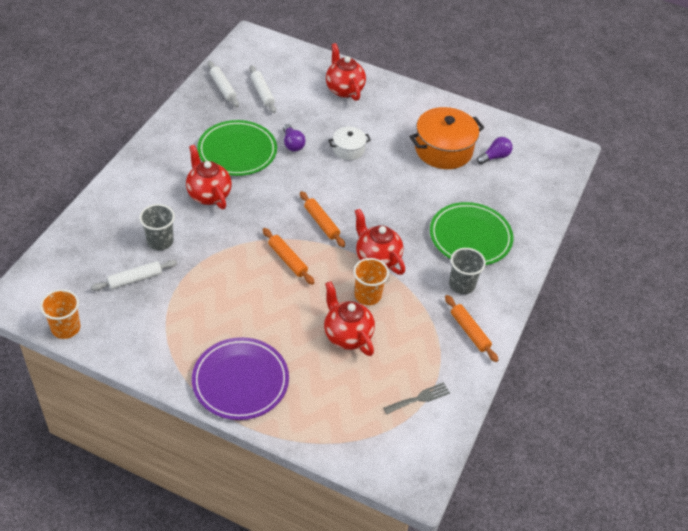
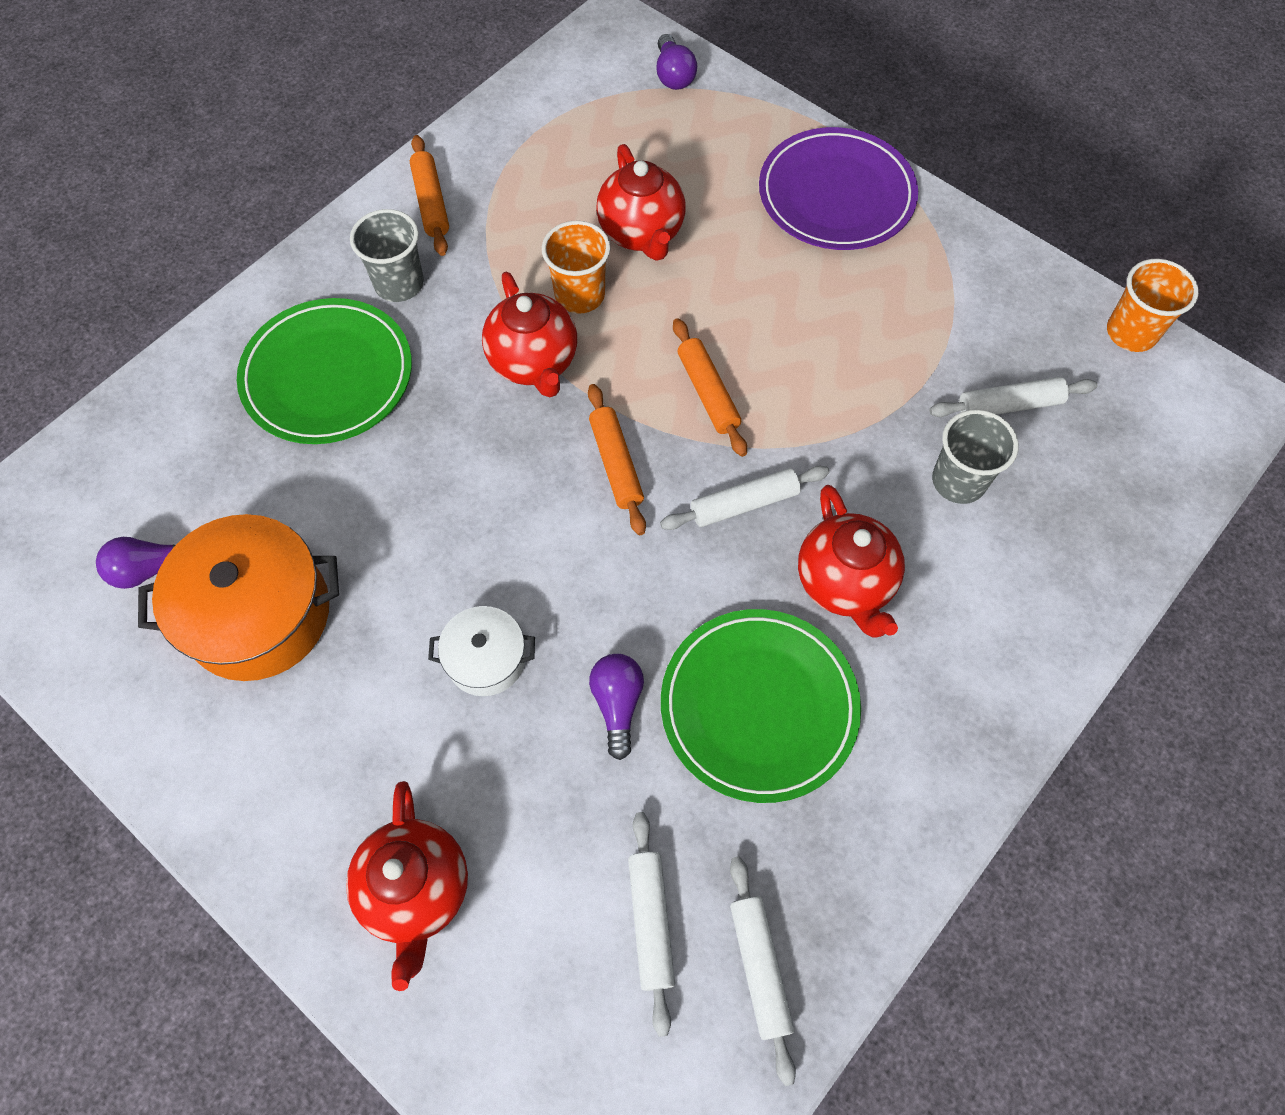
camera: 160 degrees left, 15 degrees up
(259, 217) = (744, 504): none -> white rolling pin
(363, 449) = (673, 75): none -> purple light bulb
(419, 398) = (563, 122): grey fork -> none

